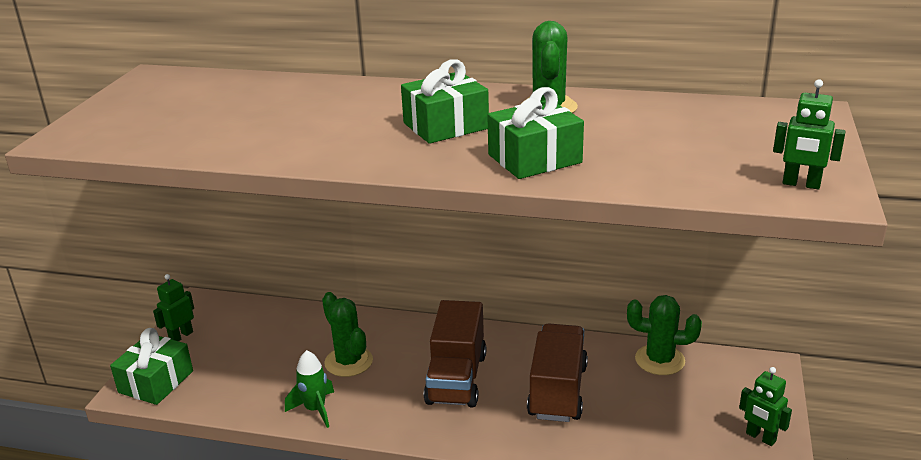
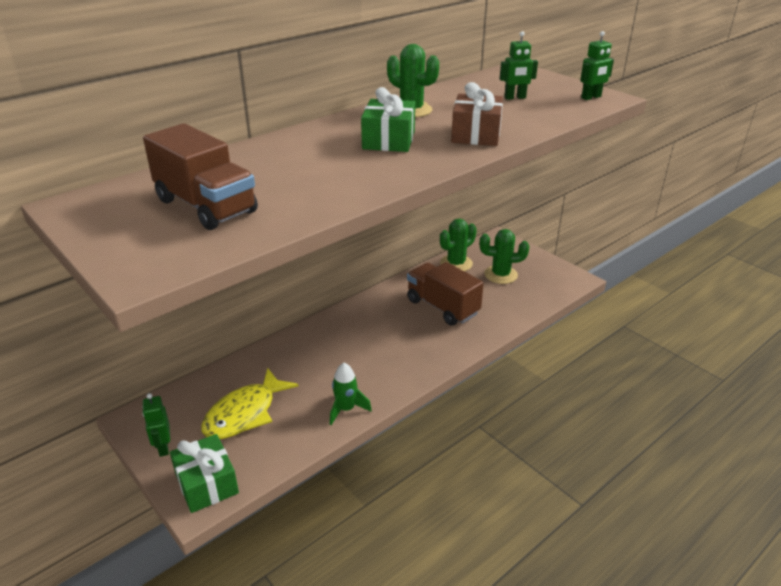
camera: 55 degrees left, 5 degrees up
(256, 354) = (245, 413): none -> yellow fish
(348, 362) = (313, 373): green cactus -> green cactus (500, 275)
(456, 379) = (387, 337): brown truck -> brown truck (206, 206)
(534, 159) = (476, 134): green gift -> brown gift
(760, 437) = (544, 268): green robot -> green robot (515, 98)

